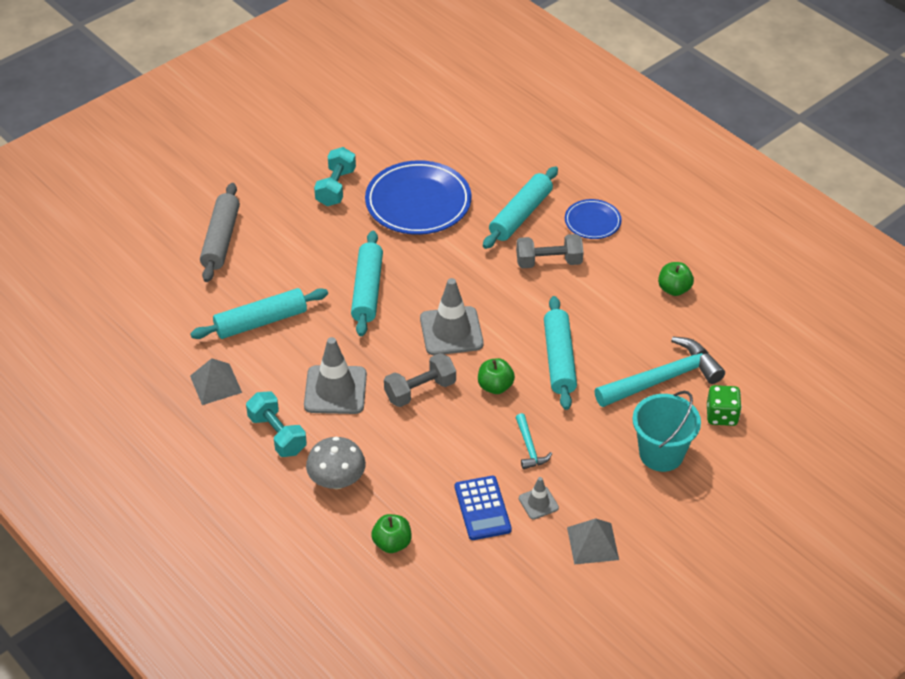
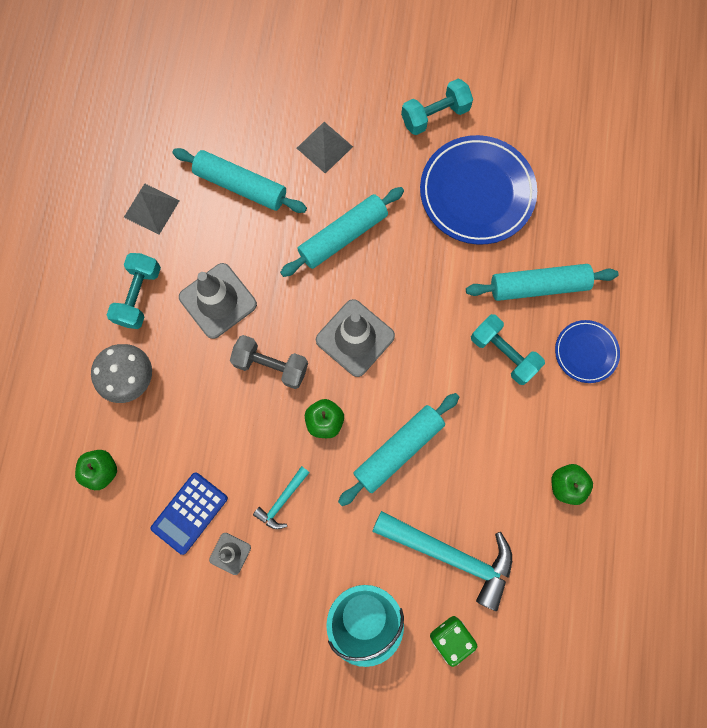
camera: 50 degrees right, 30 degrees up
(221, 239) = (300, 82): grey rolling pin -> none
(548, 262) = (503, 353): grey dumbbell -> turquoise dumbbell
(593, 543) = (223, 630): grey pyramid -> grey pyramid (324, 147)

